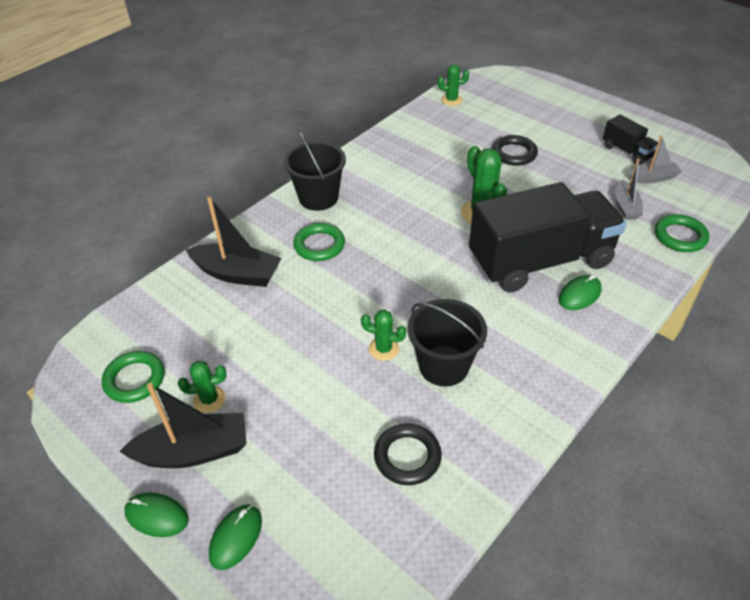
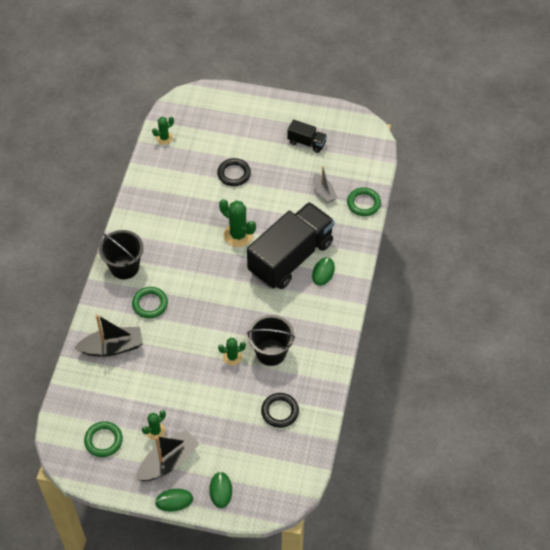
camera: 30 degrees left, 10 degrees up
(652, 178) = (331, 160): grey boat -> none

